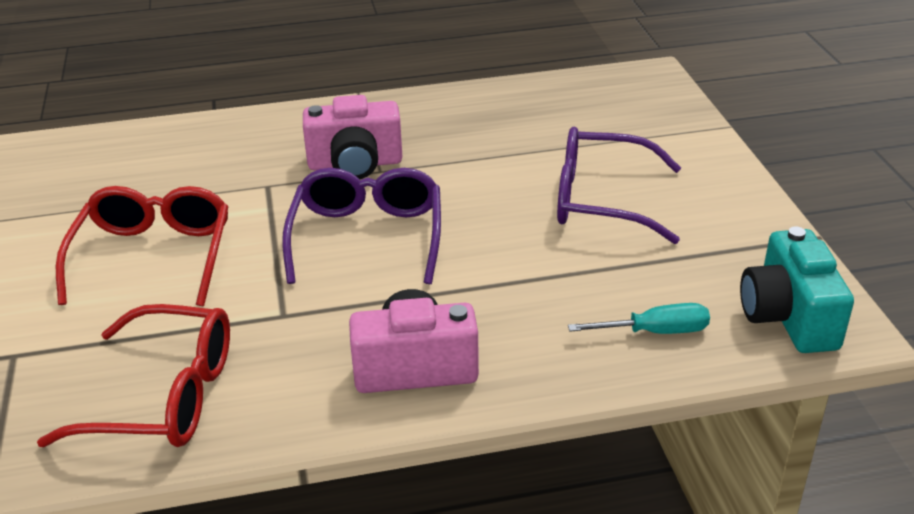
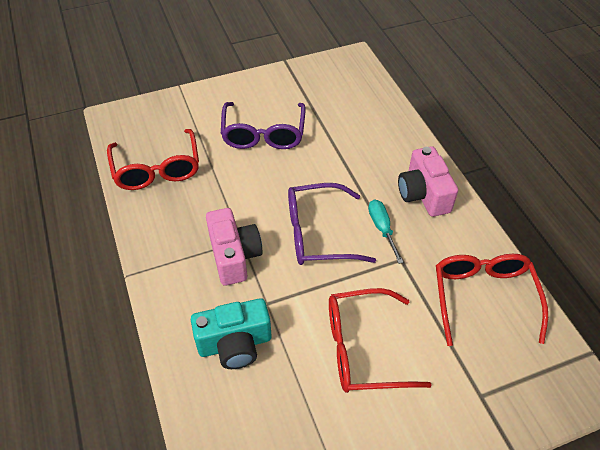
camera: 100 degrees left, 15 degrees up
(535, 109) = (157, 169): none -> red glasses
(656, 332) = (371, 112): turquoise screwdriver -> turquoise screwdriver (382, 228)
(788, 317) = (349, 72): turquoise camera -> turquoise camera (235, 344)

